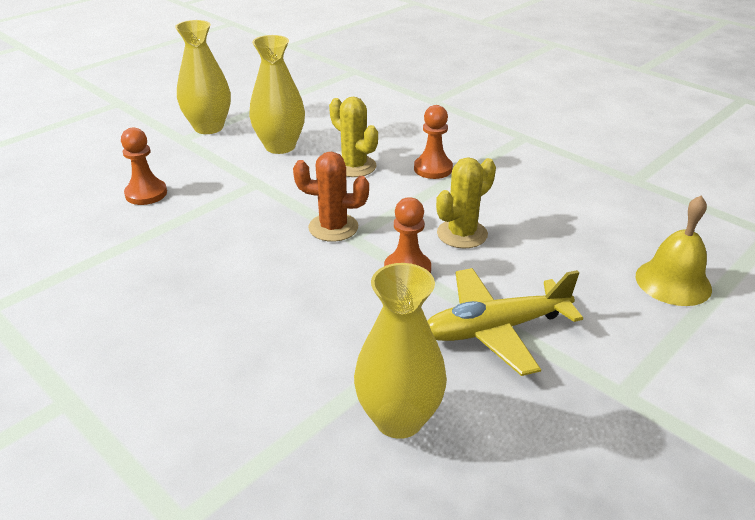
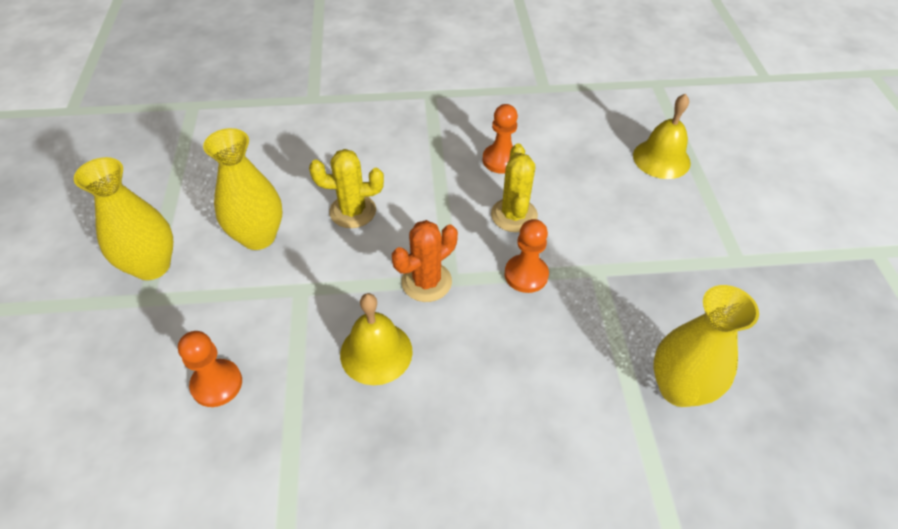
camera: 50 degrees left, 15 degrees up
(241, 238) = (376, 352): none -> yellow bell
(433, 169) = (412, 170): orange pawn -> orange pawn (501, 160)
(495, 329) = (633, 274): yellow plane -> none

